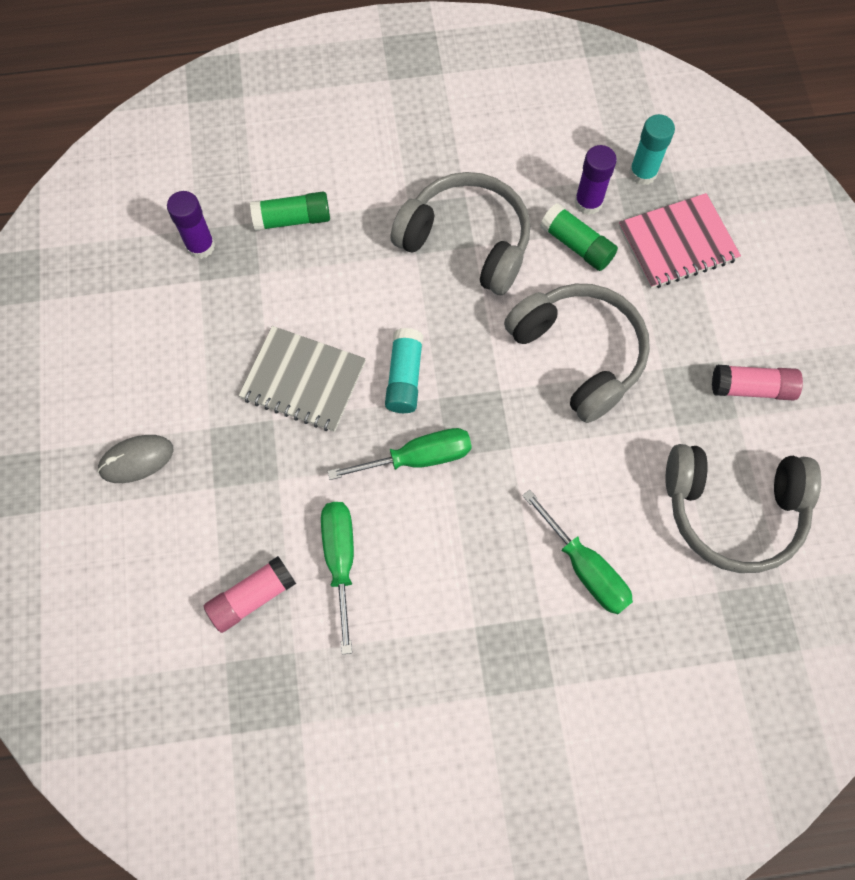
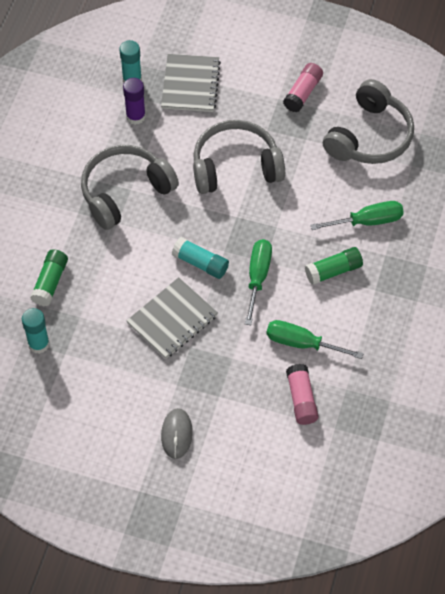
camera: 65 degrees left, 10 degrees down
(200, 246) = (39, 344): purple glue stick -> turquoise glue stick
(576, 245) = (161, 135): green glue stick -> green glue stick (333, 271)
(677, 243) = (190, 84): pink notebook -> grey notebook

